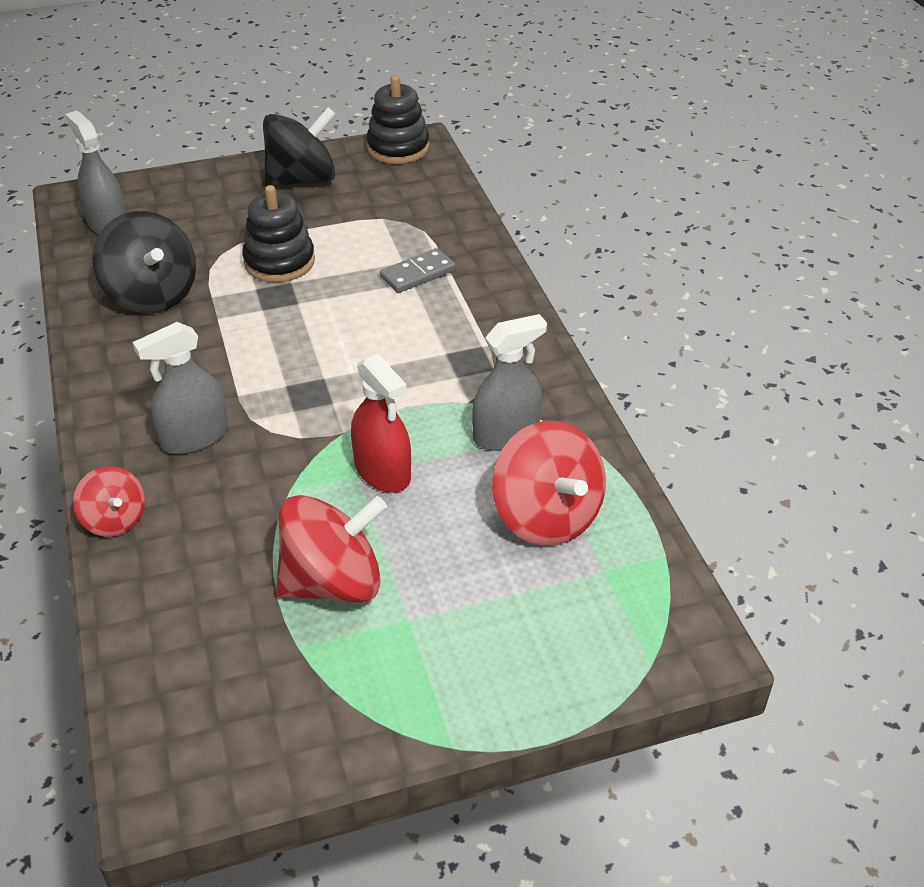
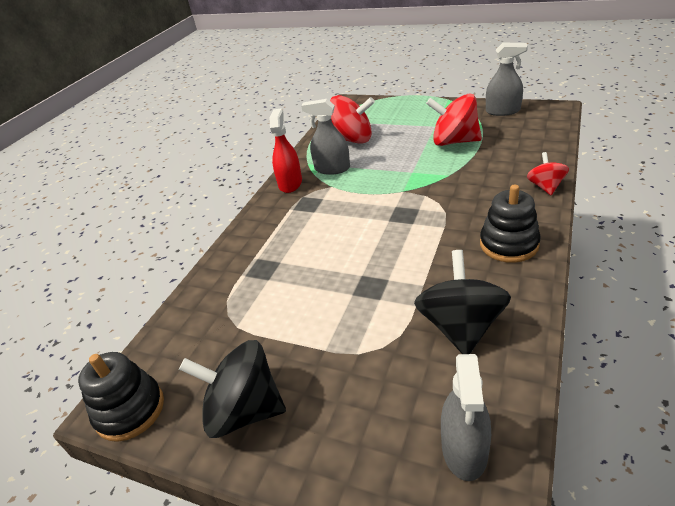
camera: 135 degrees left, 5 degrees down
(194, 437) = (483, 212): grey spray bottle -> grey spray bottle (503, 111)
(279, 262) = (344, 317): black stacking toy -> black stacking toy (509, 244)
(382, 471) = (400, 170): red spray bottle -> red spray bottle (290, 183)
(418, 274) = (270, 266): grey domino -> none
(546, 516) = (352, 139): red spinning top -> red spinning top turned 90 degrees clockwise

